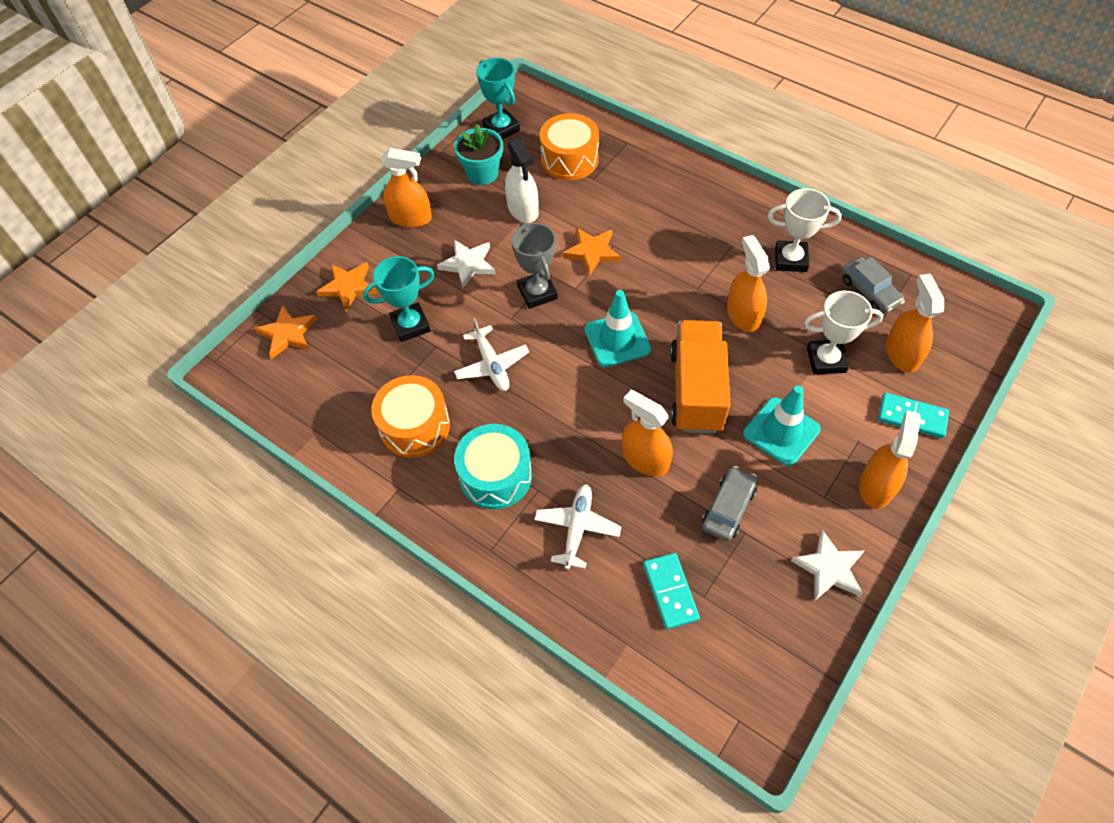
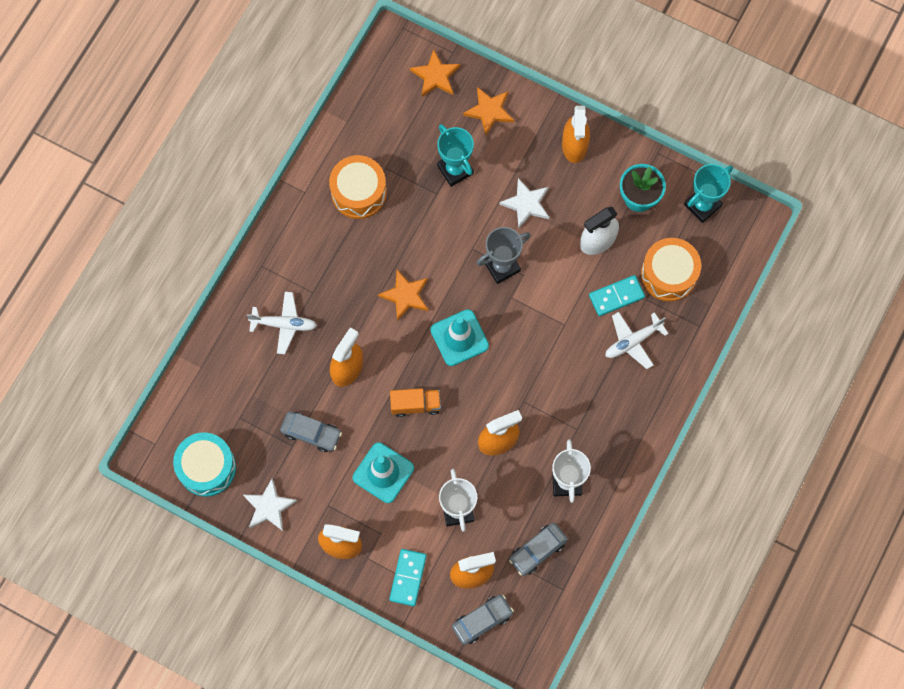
camera: 80 degrees right, 15 degrees up
(492, 365) = (422, 241): white plane -> white plane (632, 341)
(495, 475) = (322, 260): turquoise drum -> turquoise drum (207, 468)
(592, 252) = (554, 307): orange star -> orange star (405, 295)
(670, 591) = (241, 394): turquoise domino -> turquoise domino (616, 296)
(696, 390) = (415, 405): orange truck -> orange truck, size x0.54
(955, 348) = (482, 620): none -> grey car

